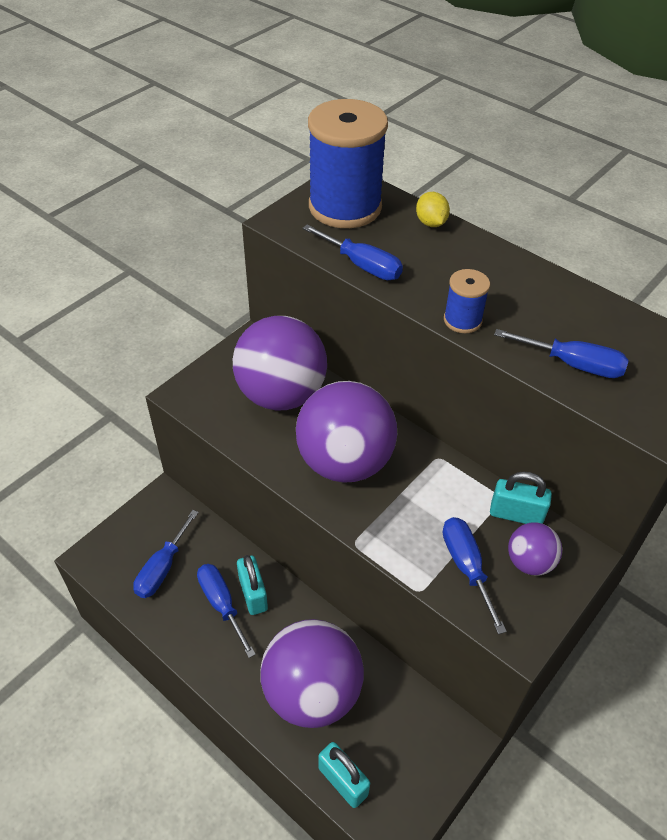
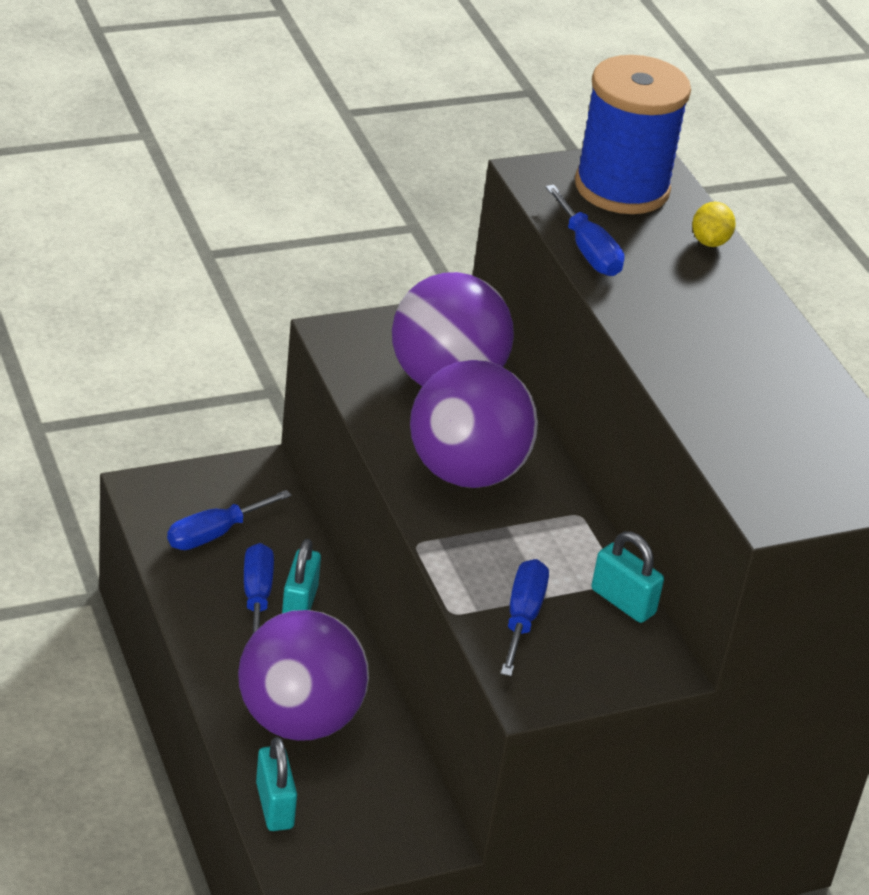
camera: 25 degrees right, 10 degrees down
(462, 320) = (652, 343): blue spool -> none
(529, 562) = (598, 646): purple ball -> none
(573, 364) = (736, 428): blue screwdriver -> none

